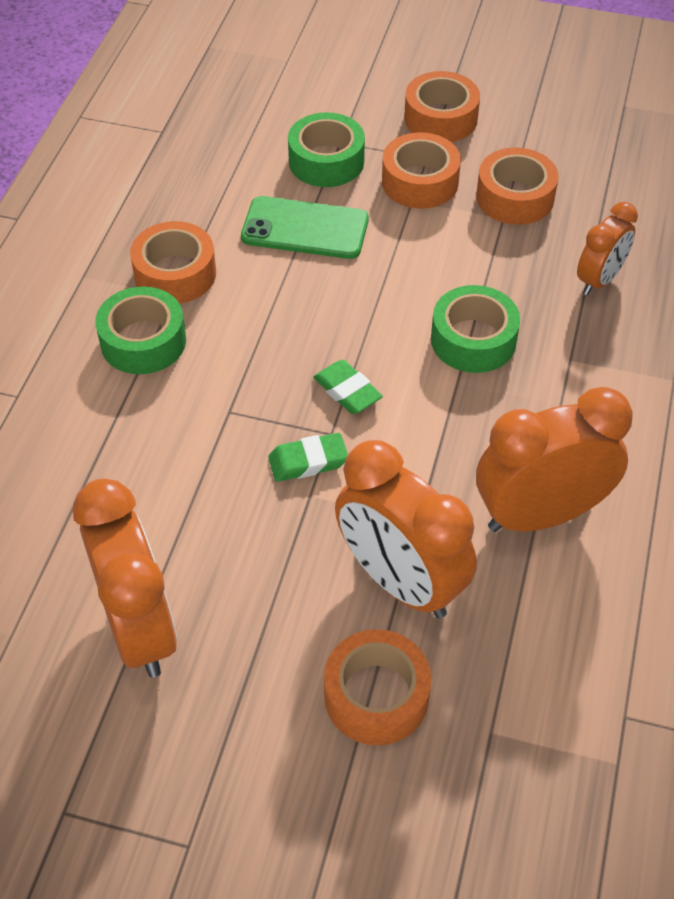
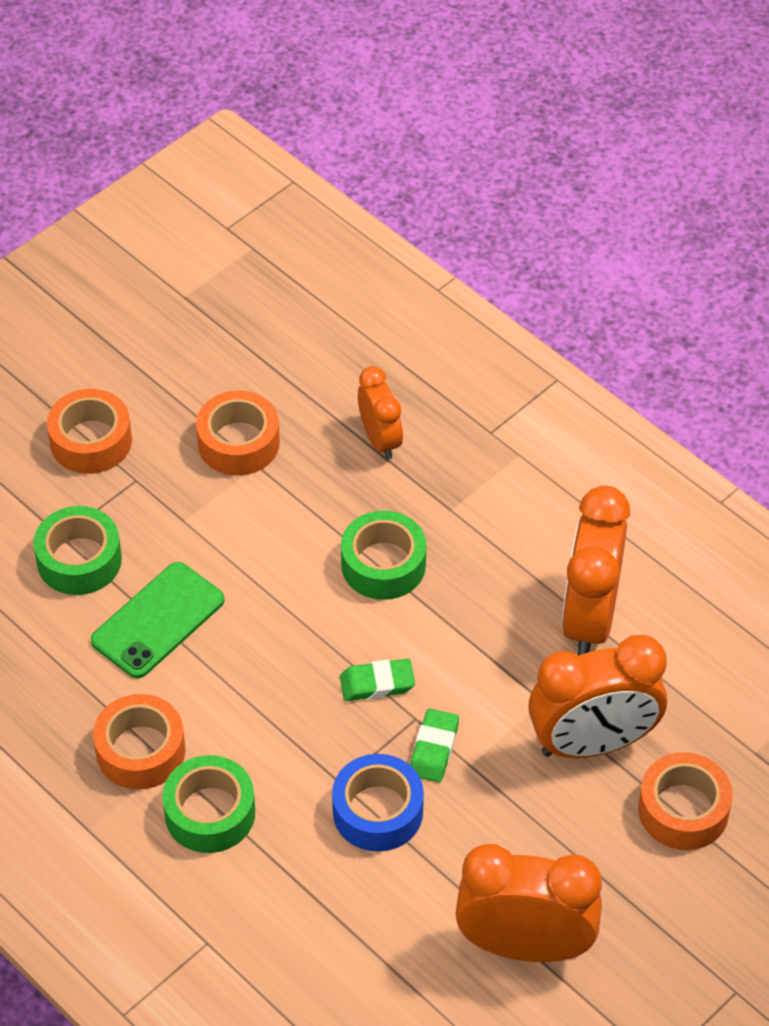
camera: 60 degrees left, 0 degrees up
(216, 451) = (377, 811): none -> blue tape
(420, 182) = (164, 502): orange tape -> none

